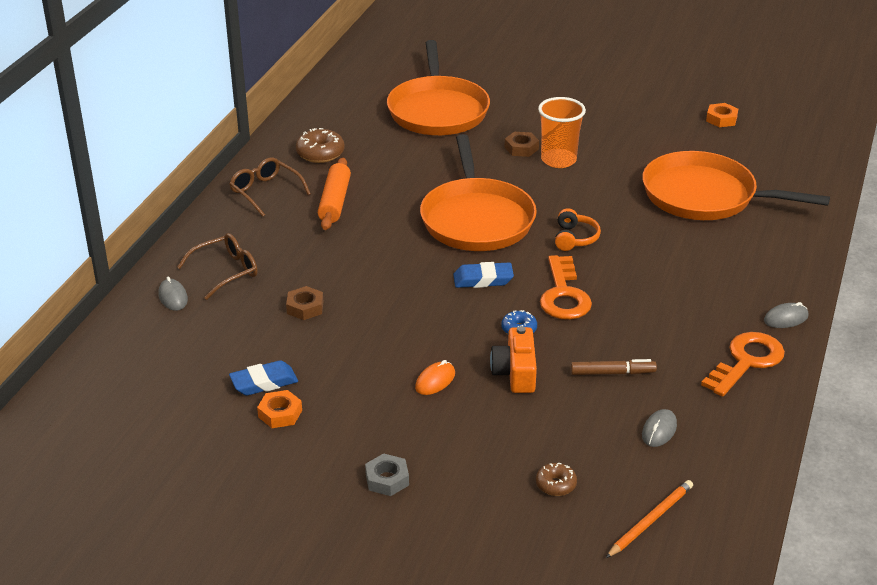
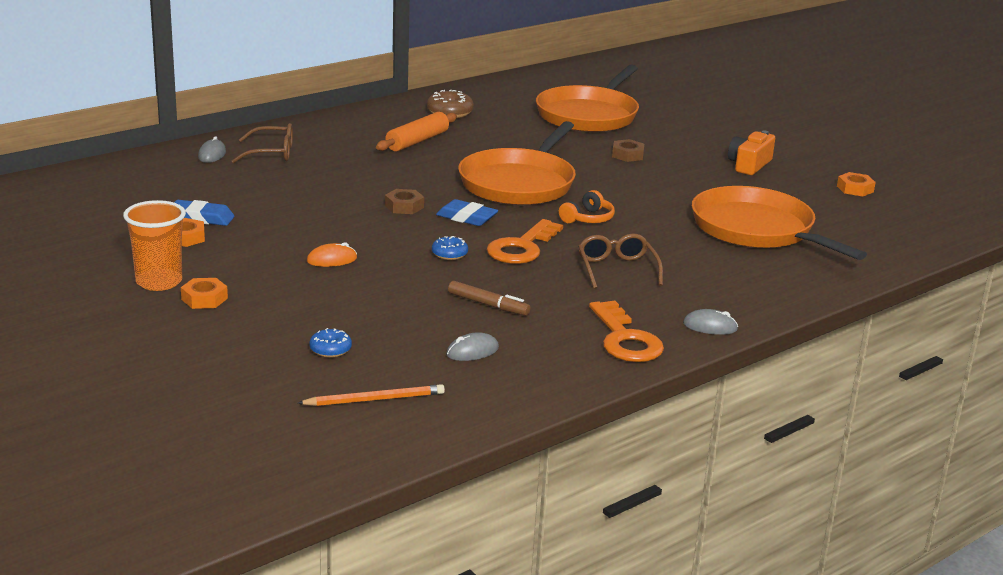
camera: 30 degrees right, 10 degrees down
(265, 192) = (371, 121): brown glasses -> brown glasses (617, 269)
(305, 307) = (298, 189): brown nut -> brown nut (404, 206)
(387, 479) = (204, 299): grey nut -> orange nut
(515, 372) = (405, 277): orange camera -> orange camera (749, 165)
(556, 485) = (330, 350): brown donut -> blue donut
(558, 160) = (650, 171): orange cup -> orange cup (159, 282)
(746, 361) = (625, 339): orange key -> orange key turned 90 degrees clockwise

